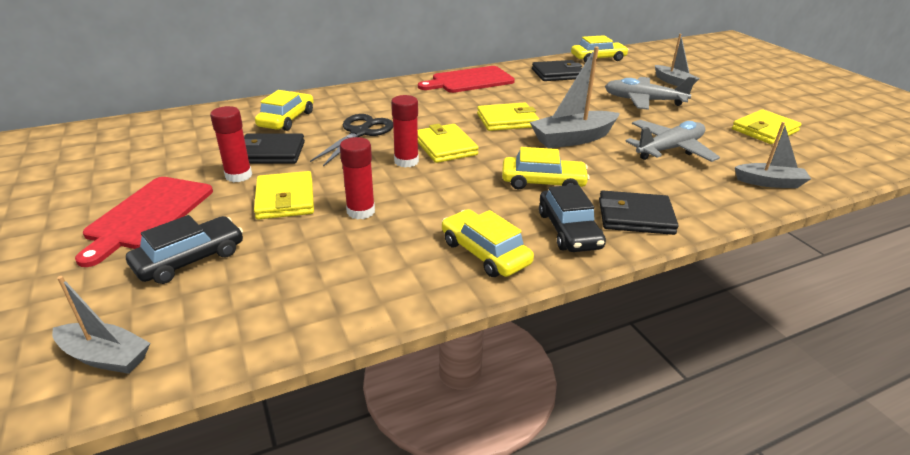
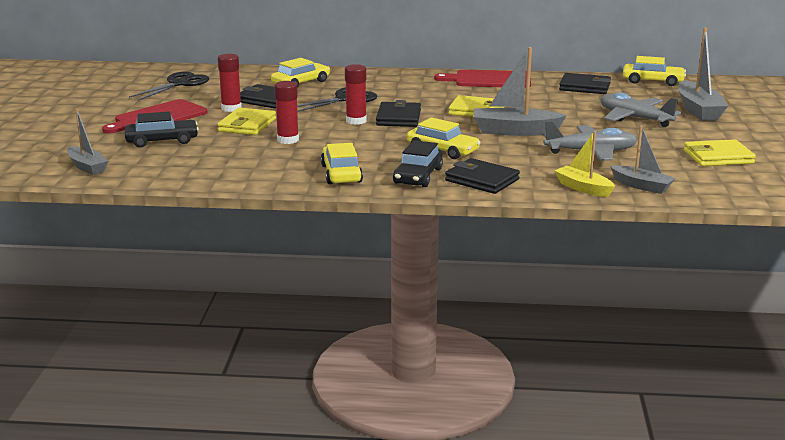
camera: 30 degrees right, 10 degrees down
(133, 150) = (179, 84): none -> black scissors
(445, 147) = (398, 118): yellow wallet -> black wallet
(673, 82) = (698, 110): grey boat -> grey boat, size x1.58
(733, 200) = (583, 188): none -> yellow boat

